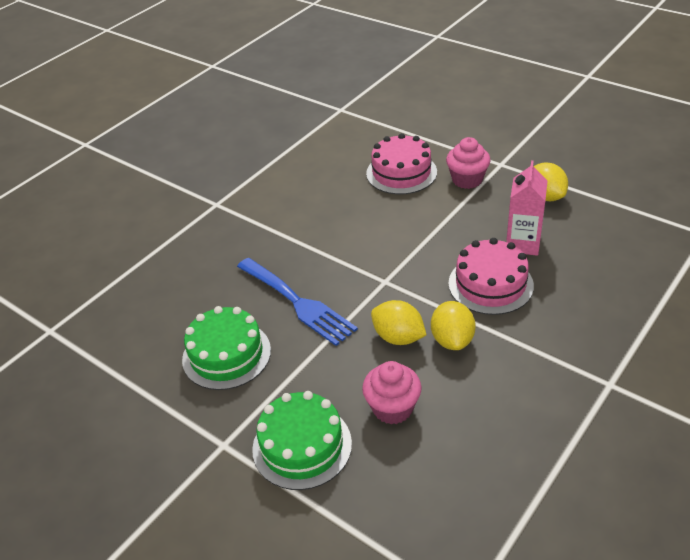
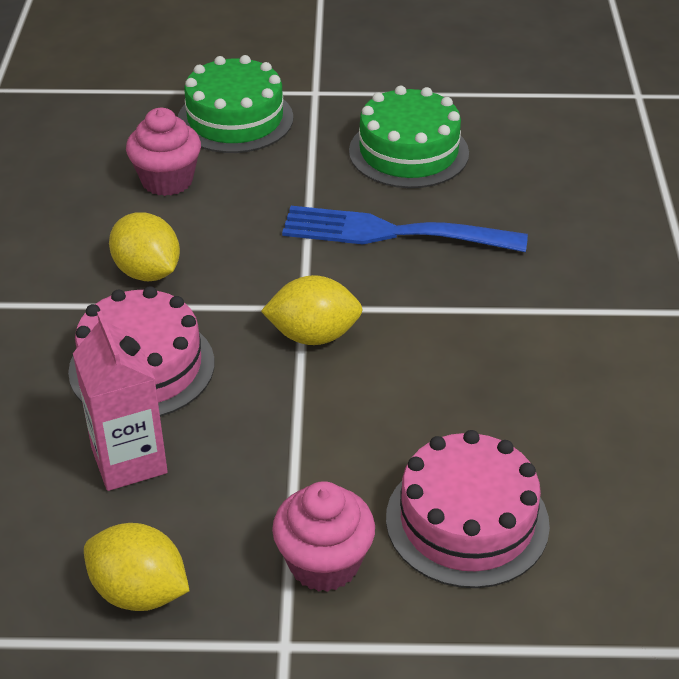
camera: 140 degrees right, 0 degrees up
(398, 337) = (221, 247): yellow lemon -> yellow lemon (313, 335)

